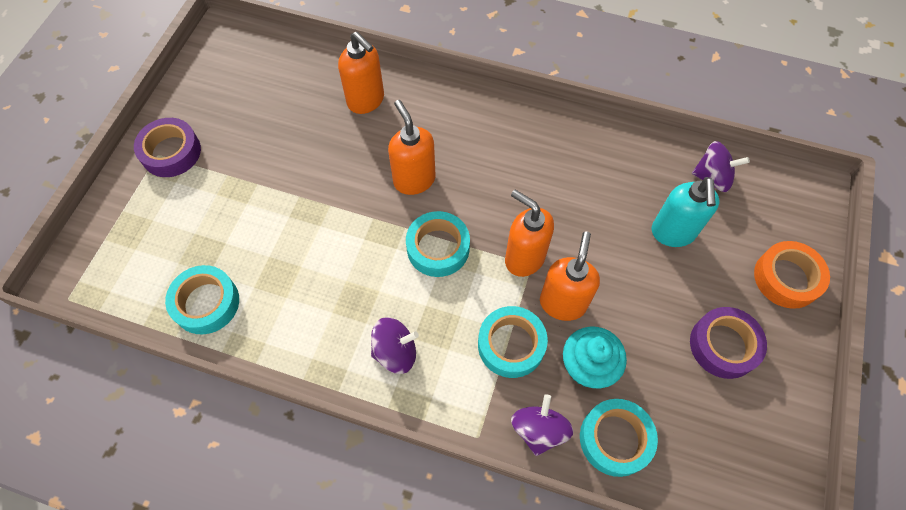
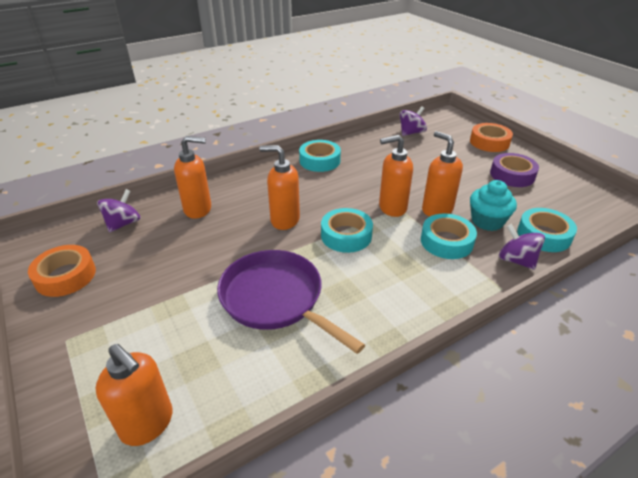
camera: 50 degrees left, 25 degrees down
(132, 270) = (148, 424): none -> orange soap dispenser
(171, 152) = (77, 329): purple tape -> none
(206, 303) = (247, 383): turquoise tape -> turquoise tape (319, 161)
(211, 91) = (65, 276): none -> orange tape
(305, 255) = (276, 299): none -> purple pan
(395, 352) = (404, 294): purple spinning top -> purple spinning top (123, 224)
(672, 233) = (430, 157): turquoise soap dispenser -> none

